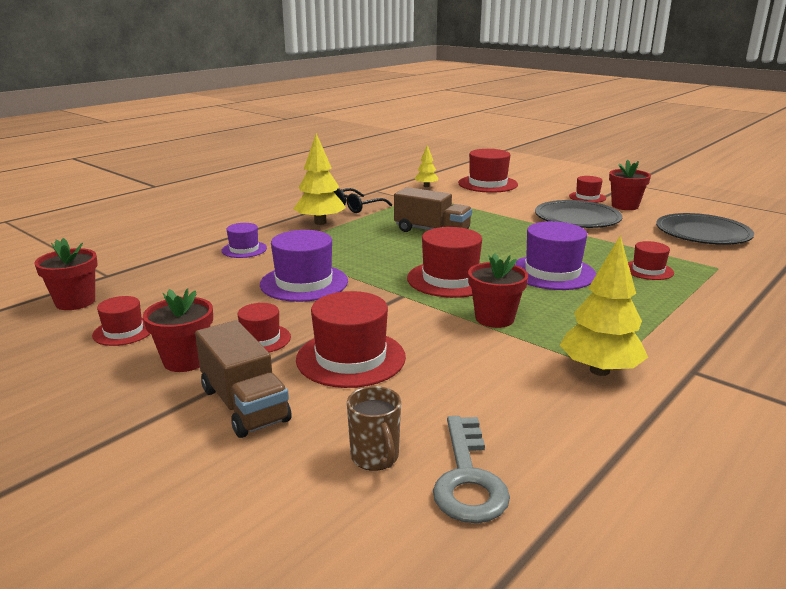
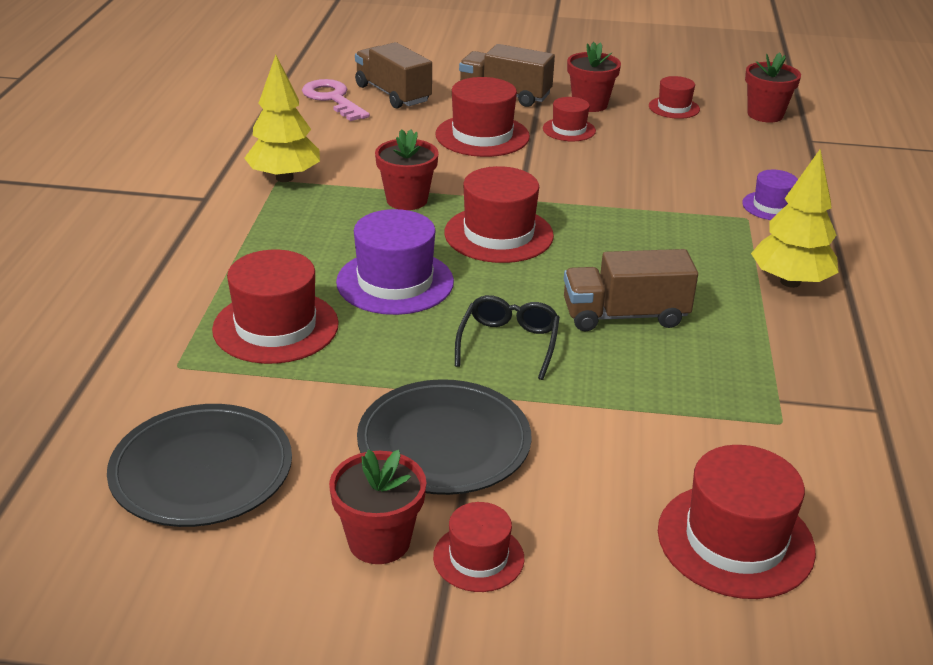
camera: 145 degrees right, 10 degrees up
(304, 283) = (631, 185): purple hat -> none
(356, 207) = (816, 340): black glasses -> black glasses (508, 343)
(375, 457) = (393, 94): brown mug -> brown truck
(426, 186) = (830, 469): yellow tree -> none
(468, 478) = (333, 99): grey key -> pink key
(648, 270) = (276, 327): red hat -> red hat, size x1.75

